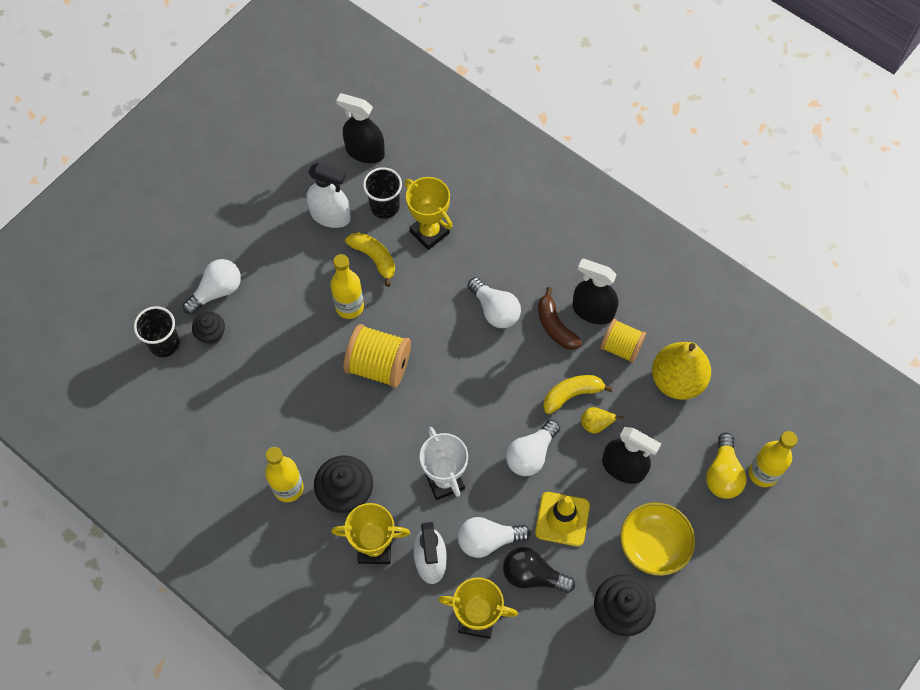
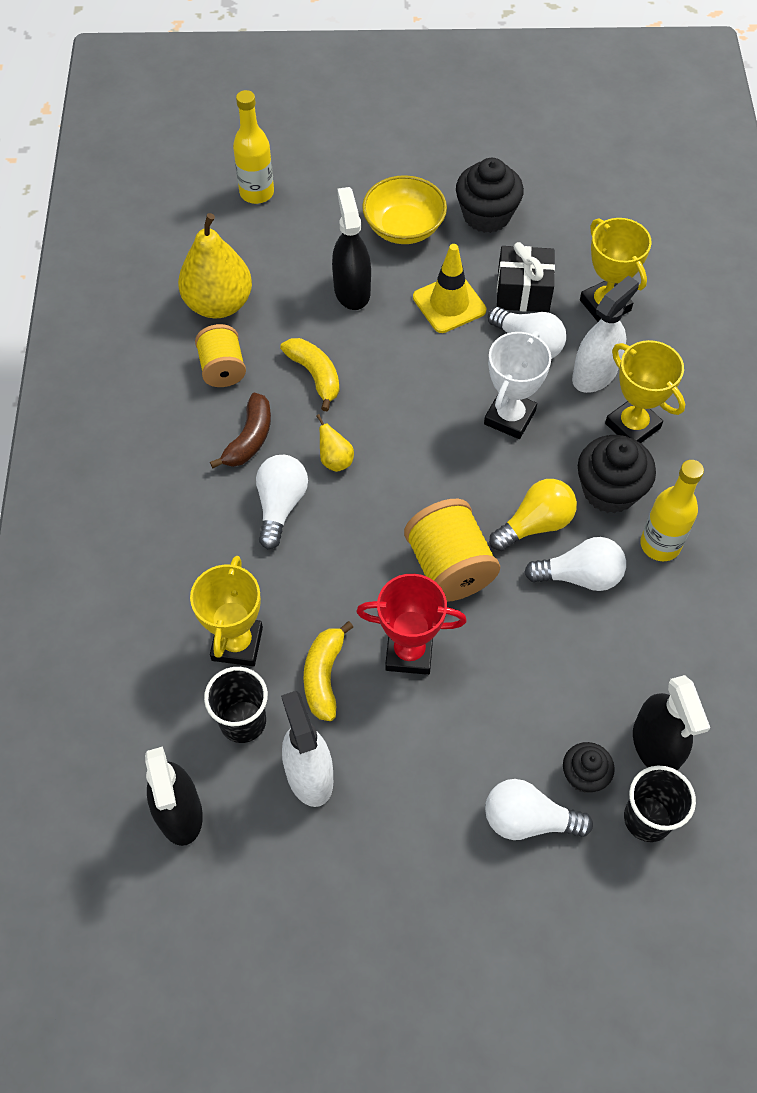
camera: 130 degrees left, 5 degrees down
(349, 306) = (409, 652): yellow bottle -> red trophy
(531, 454) = (411, 367): white light bulb -> white light bulb (580, 576)
(533, 575) = (523, 292): black light bulb -> black gift
(572, 394) = (315, 375): yellow banana -> yellow banana turned 150 degrees counterclockwise
(593, 311) = (200, 418): black spray bottle -> black spray bottle (656, 745)
(595, 424) = (329, 337): yellow pear -> yellow pear (335, 460)
(722, 474) = (286, 219): yellow light bulb -> yellow light bulb (535, 524)

